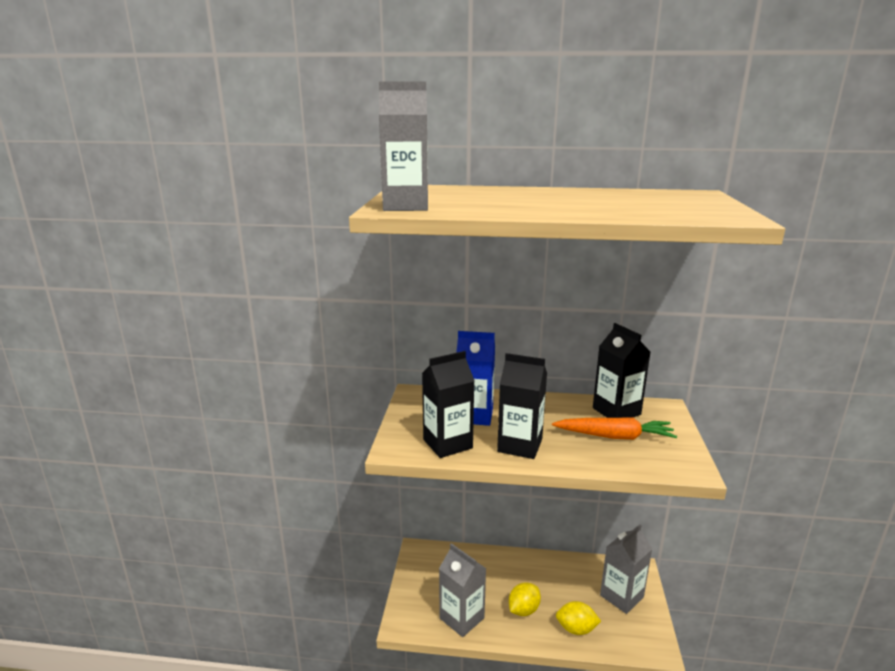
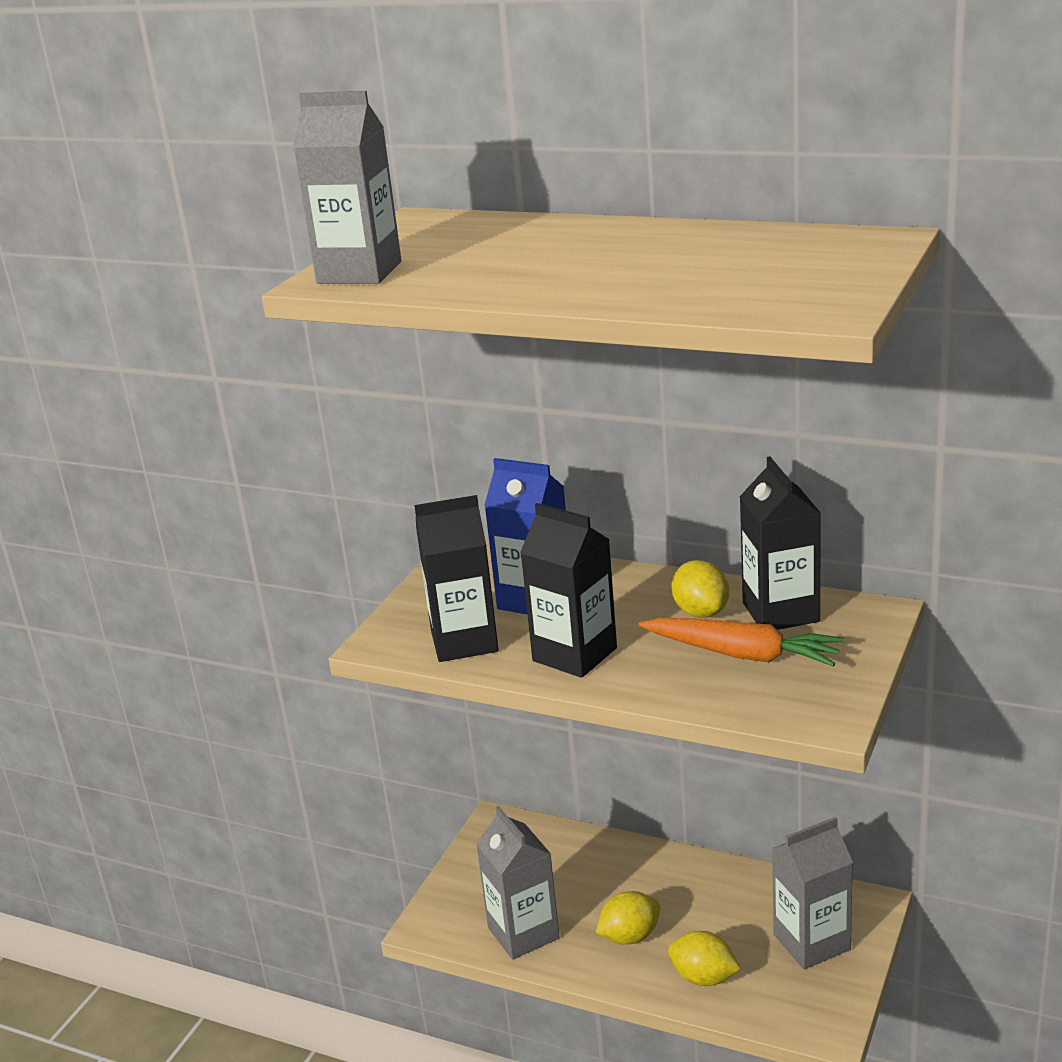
camera: 20 degrees right, 5 degrees up
(573, 415) = (701, 612): none -> yellow lemon

